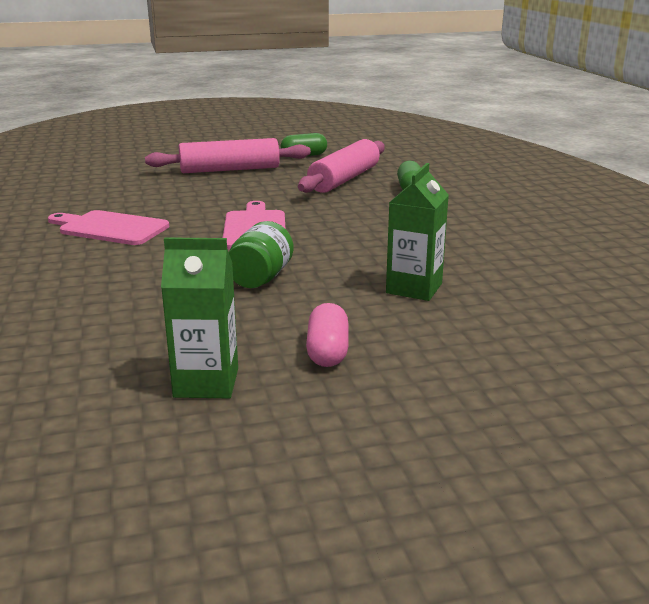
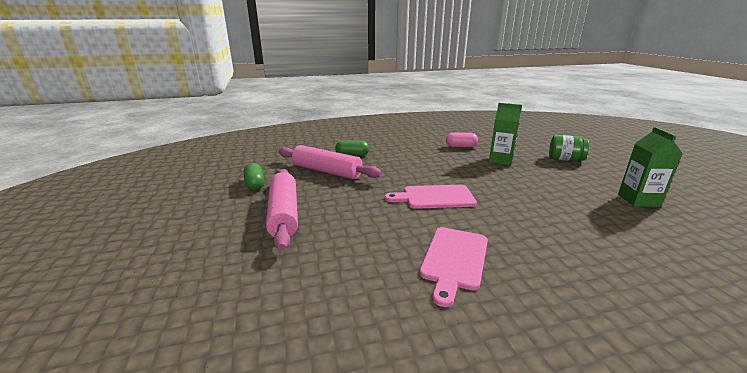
camera: 90 degrees left, 0 degrees up
(260, 278) = (514, 192): green jar -> green jar (565, 159)
(328, 351) = (580, 176): pink capsule -> pink capsule (461, 146)

